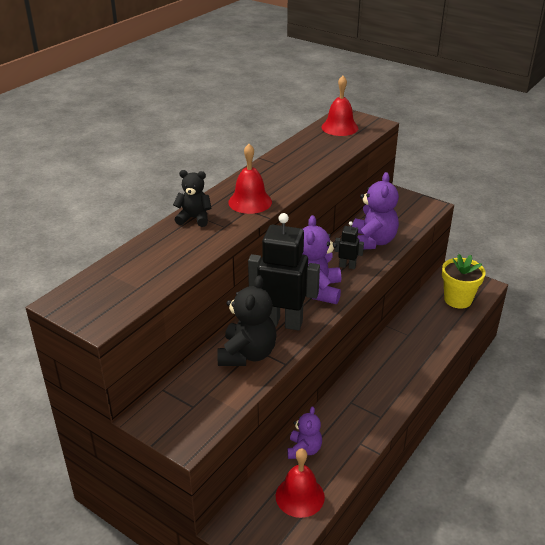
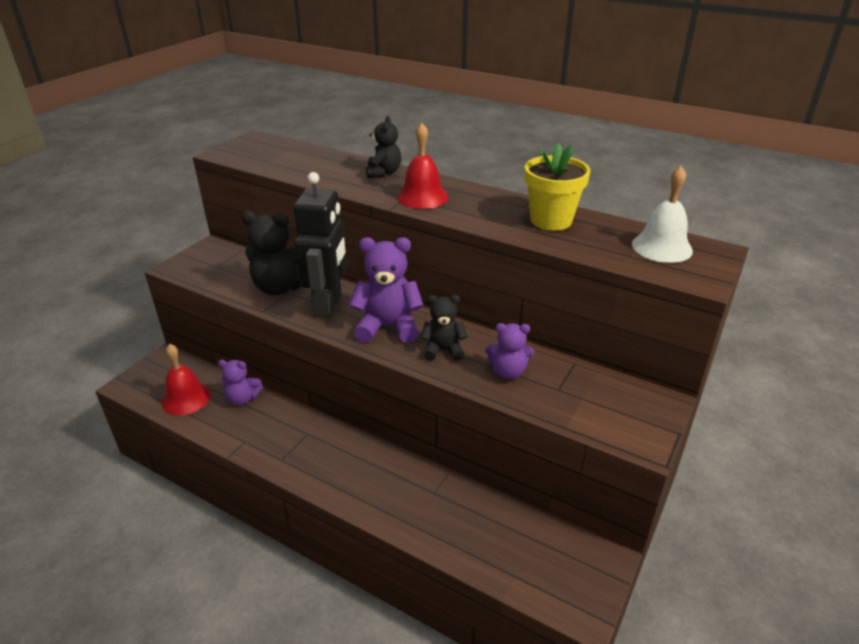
camera: 85 degrees right, 0 degrees up
(339, 127) = (662, 247): red bell -> white bell
(347, 266) = (443, 350): black robot -> black teddy bear
(372, 242) = (508, 372): purple teddy bear -> purple teddy bear, size x0.61
(458, 299) = (531, 562): yellow flower pot -> yellow flower pot (551, 220)

